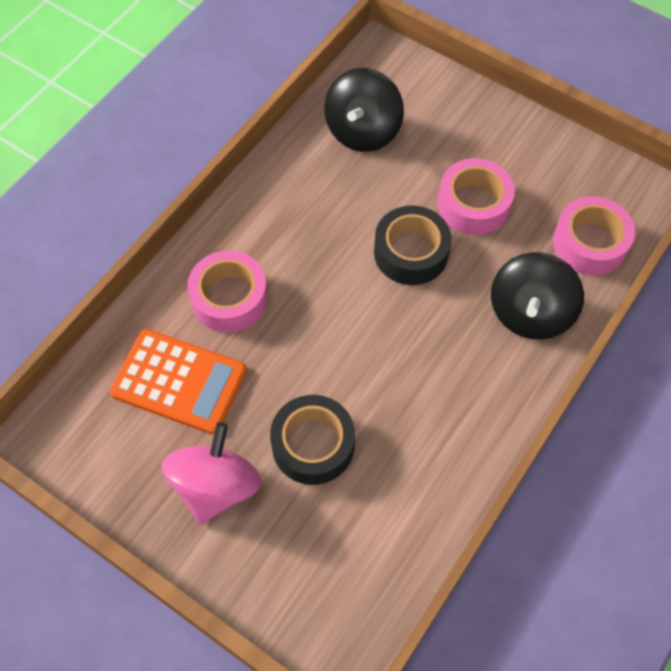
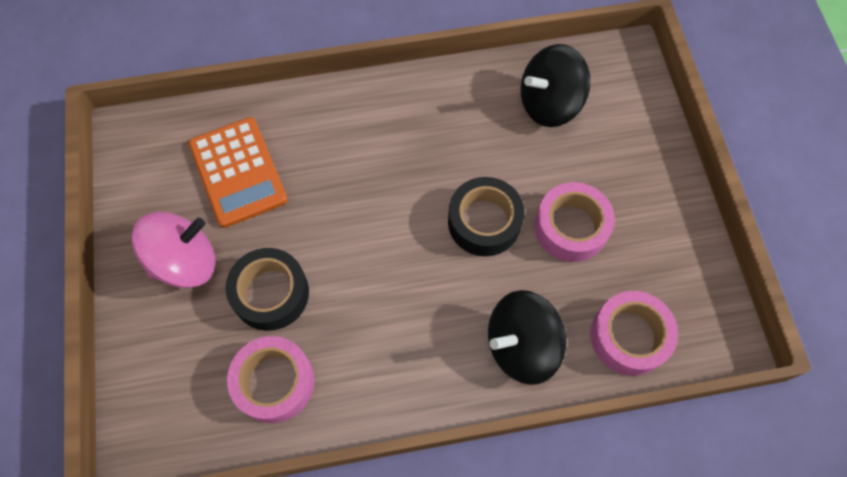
camera: 45 degrees right, 5 degrees up
(229, 298) = (328, 144): pink tape -> pink tape (274, 382)

